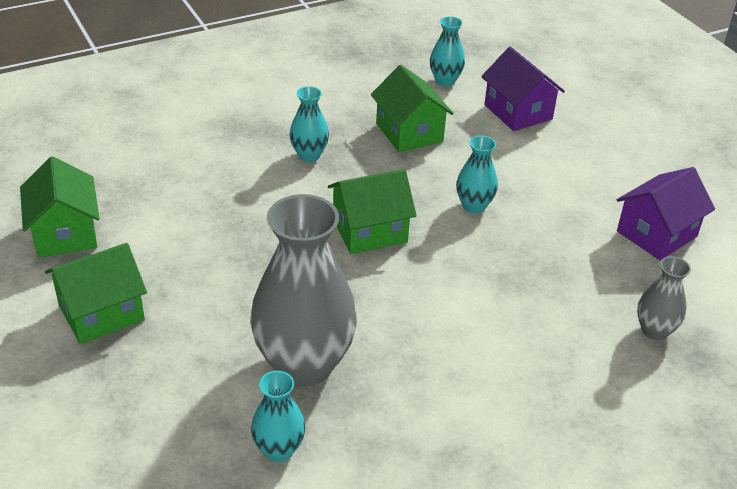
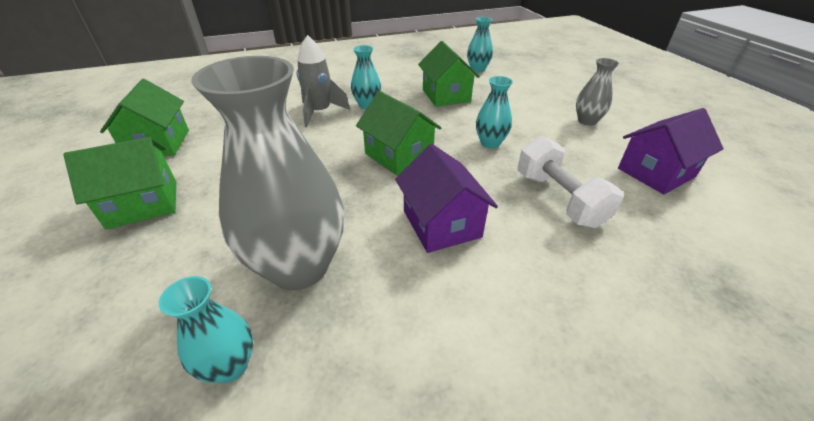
camera: 10 degrees right, 0 degrees up
(251, 171) = (320, 112): none -> grey rocket
(370, 231) = (399, 156): green house -> green house turned 60 degrees clockwise
(518, 112) = (530, 87): purple house -> purple house (441, 224)
(552, 274) = (558, 199): none -> white dumbbell
(654, 331) = (671, 261): grey vase -> grey vase (587, 121)

